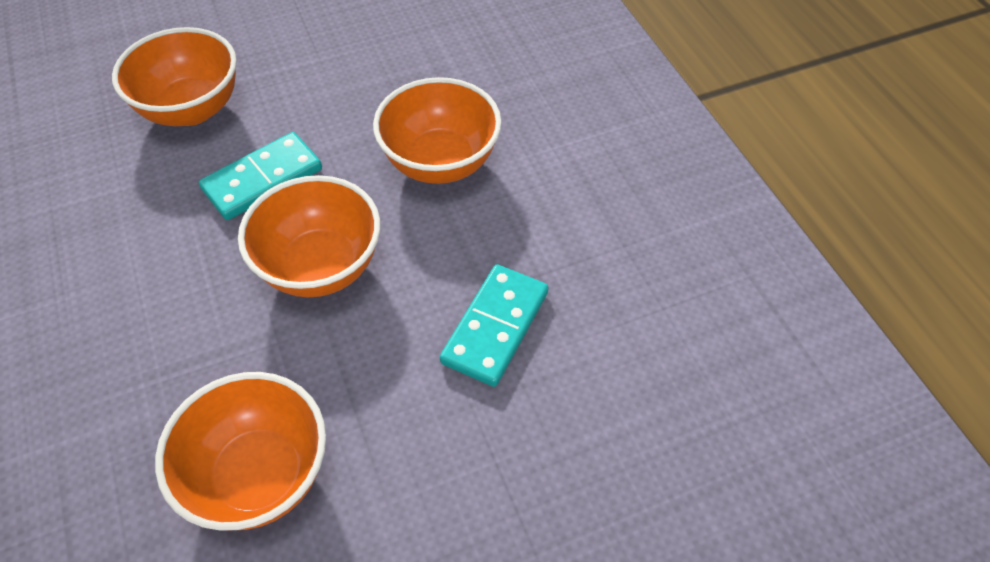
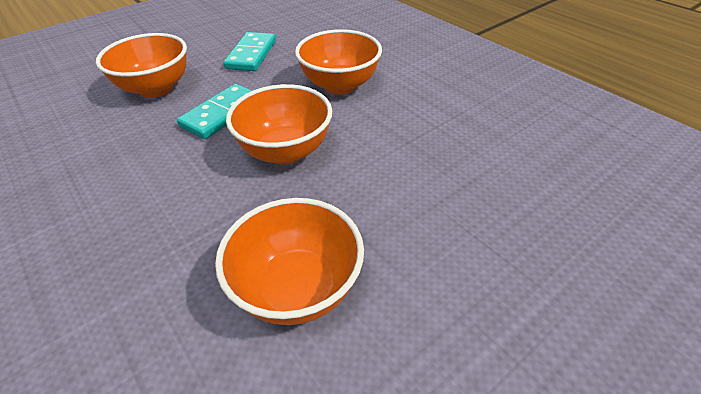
camera: 15 degrees left, 10 degrees down
(495, 327) = (425, 158): turquoise domino -> turquoise domino (252, 54)

